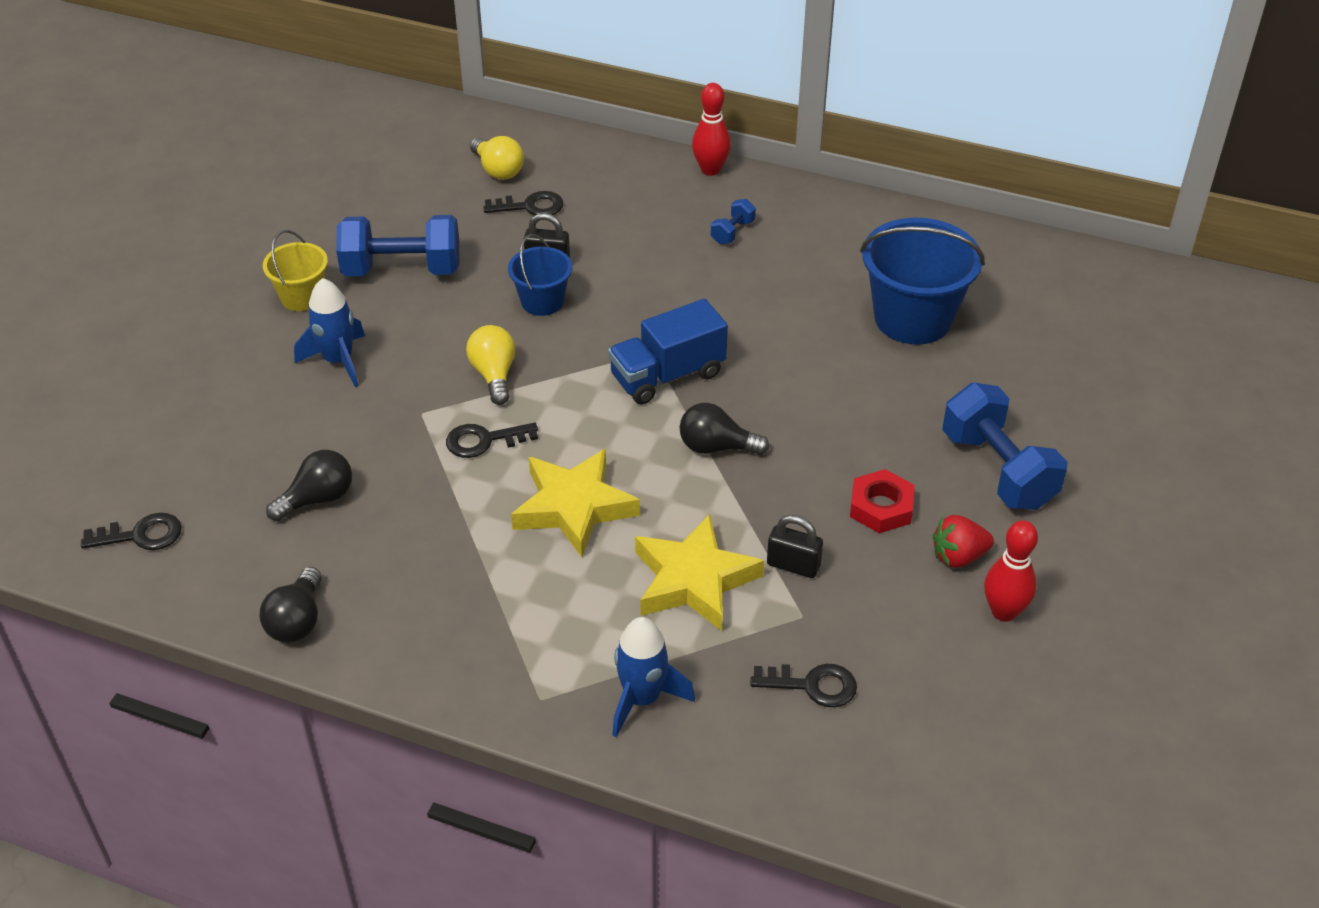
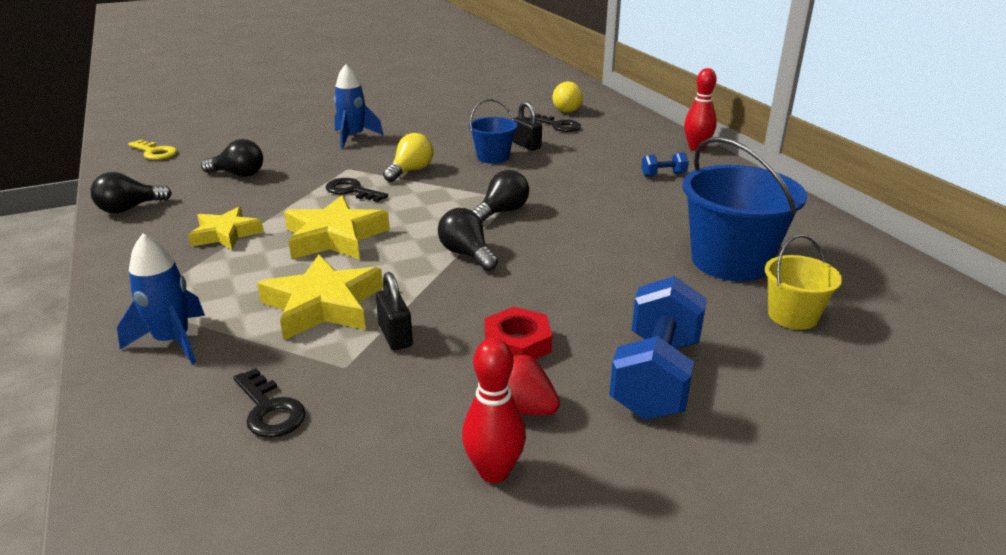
camera: 45 degrees right, 15 degrees down
(141, 535) = (155, 152): black key -> yellow key
(302, 297) = (386, 114): yellow bucket -> yellow bucket (792, 316)
(402, 270) = (448, 122): blue dumbbell -> none
(466, 576) = (226, 234): none -> yellow star
(667, 375) = (502, 212): blue truck -> black light bulb

